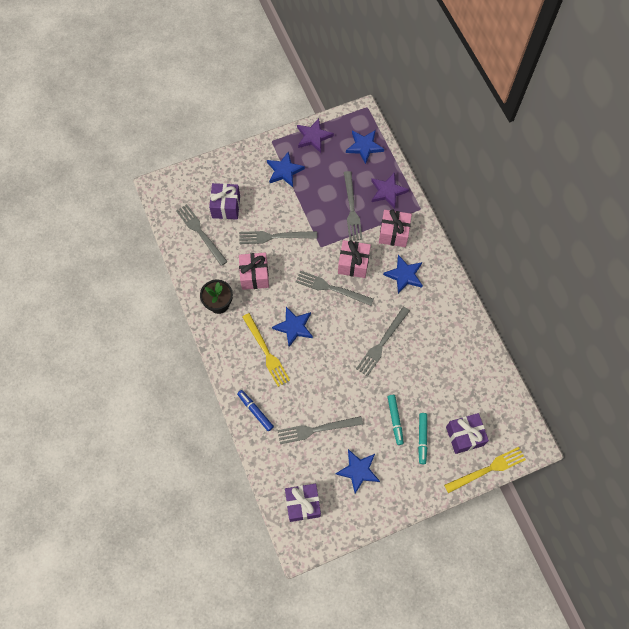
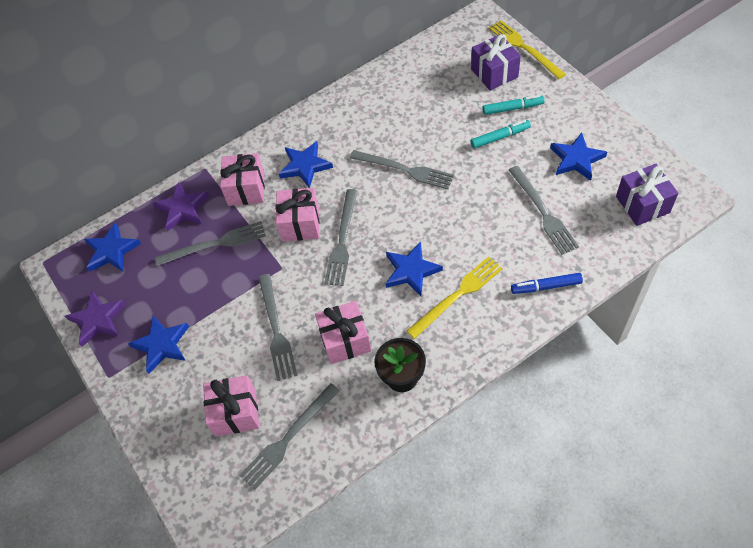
camera: 95 degrees left, 10 degrees down
(226, 207) = (235, 412): purple gift -> pink gift
(255, 411) = (546, 286): blue marker -> blue marker turned 45 degrees clockwise

